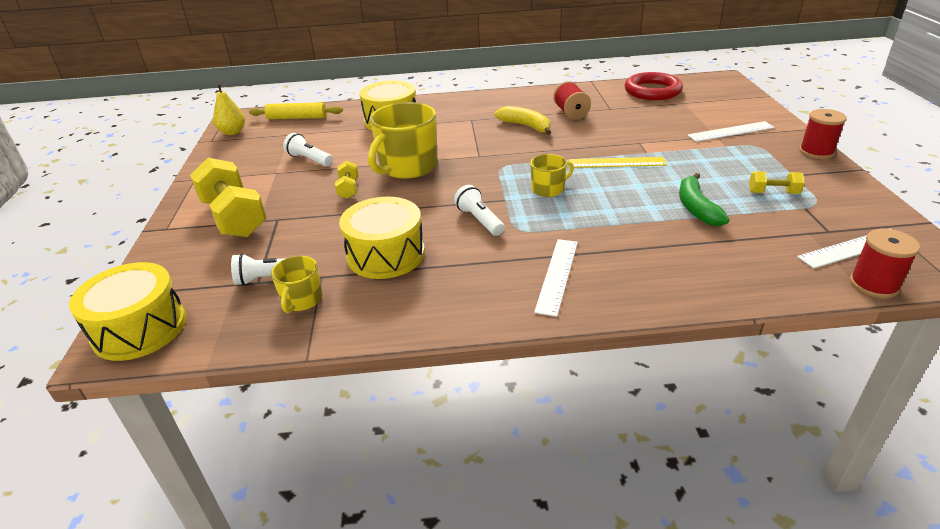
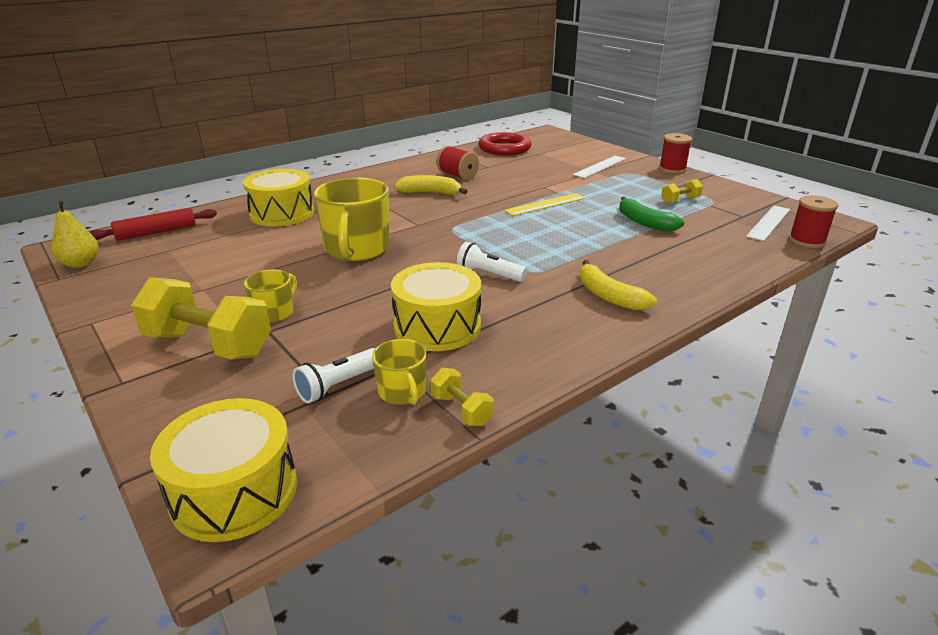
camera: 35 degrees left, 5 degrees down
(297, 118) = (156, 232): yellow rolling pin -> red rolling pin
(309, 159) = (230, 267): white flashlight -> none
(348, 189) = (317, 282): yellow dumbbell -> yellow dumbbell (461, 410)
(548, 189) = (516, 236): yellow mug -> yellow mug (274, 312)
(557, 275) = (608, 296): white ruler -> yellow banana

